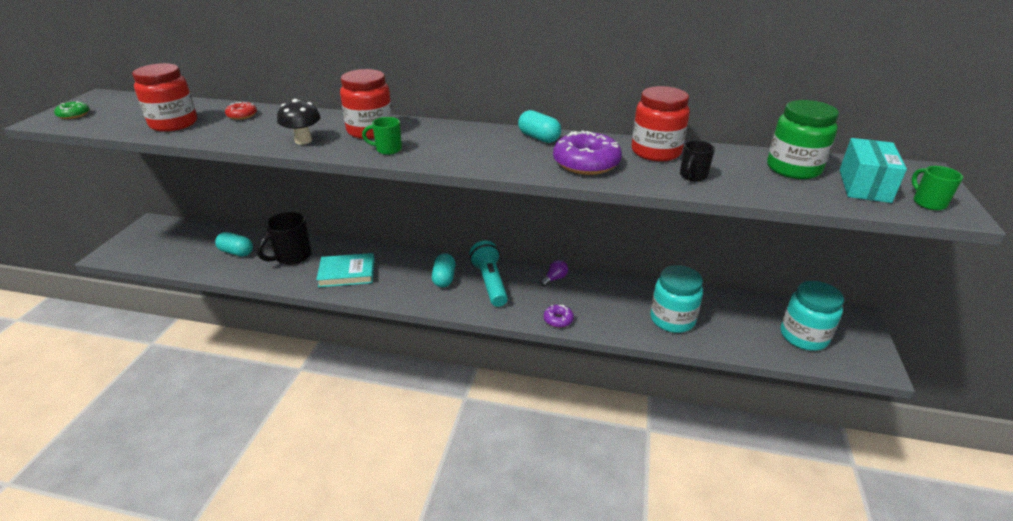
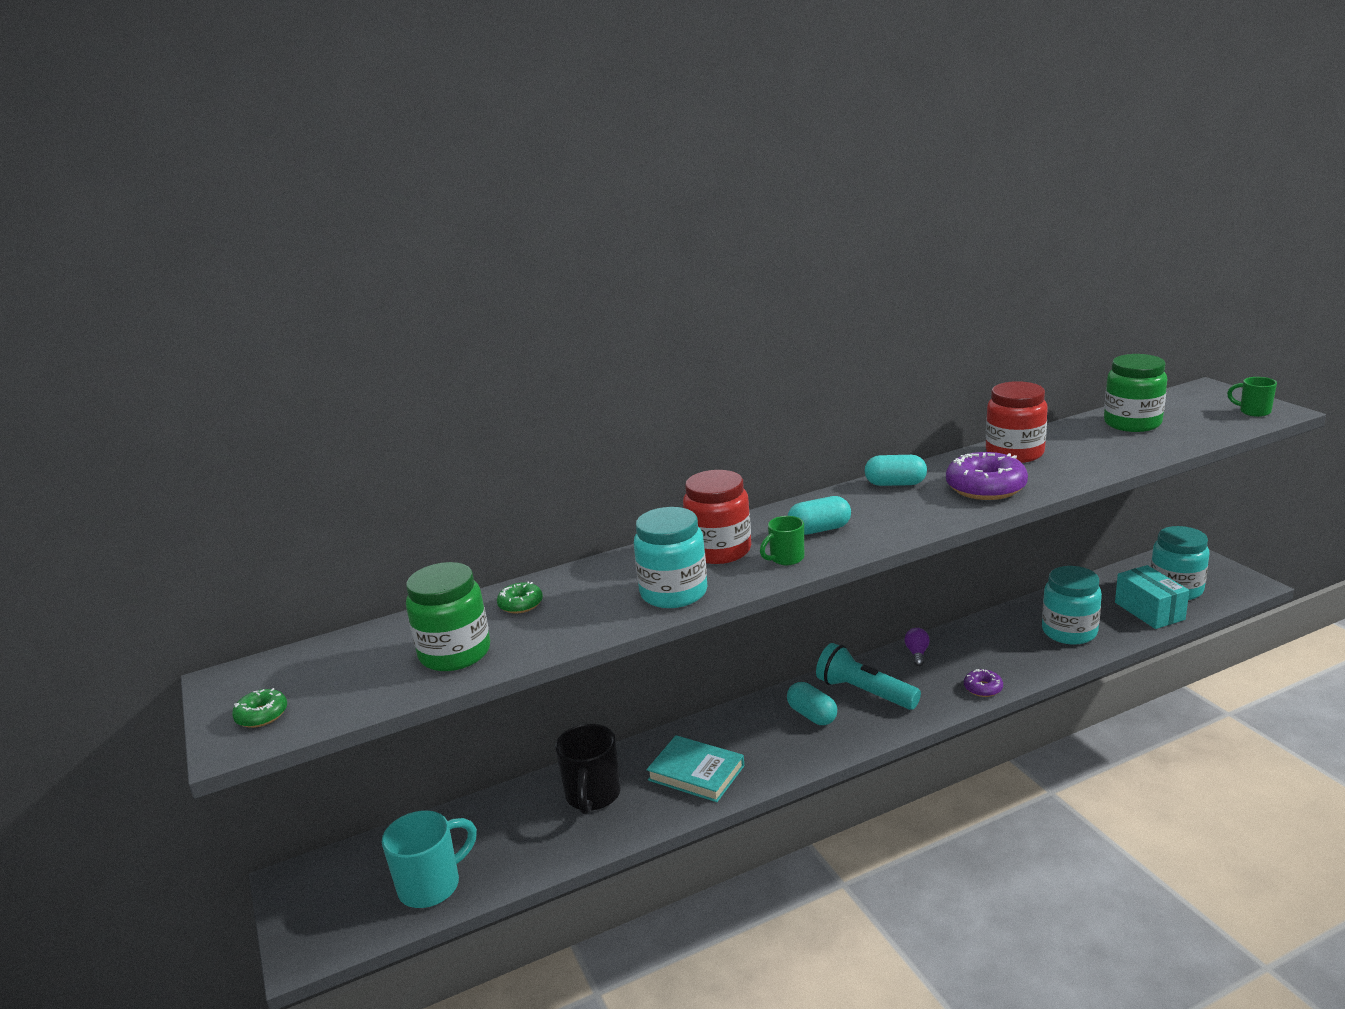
camera: 35 degrees left, 10 degrees down
(174, 124) = (455, 653): red jar -> green jar
(182, 256) = (432, 885): none -> turquoise mug
(236, 252) = (505, 835): turquoise capsule -> turquoise capsule (819, 530)
(242, 115) = (520, 604): red donut -> green donut
(303, 141) = (673, 593): black mushroom -> turquoise jar
(347, 273) = (696, 773): turquoise book -> turquoise book turned 75 degrees clockwise
(692, 176) = (1083, 461): black mug -> none
(864, 186) = (1197, 416): turquoise box -> turquoise box (1149, 611)

